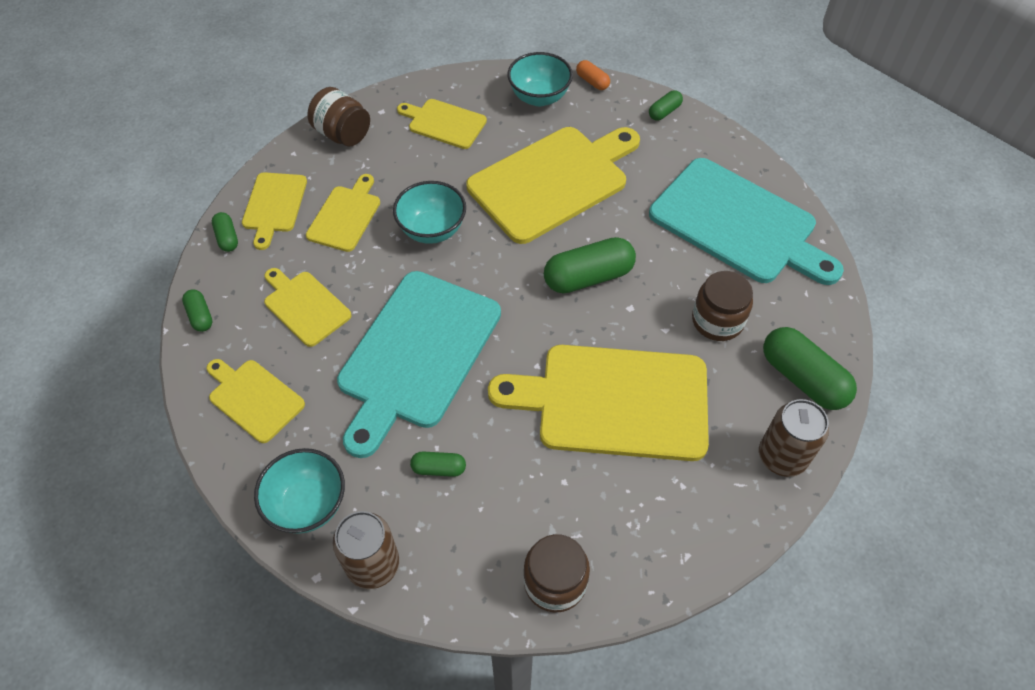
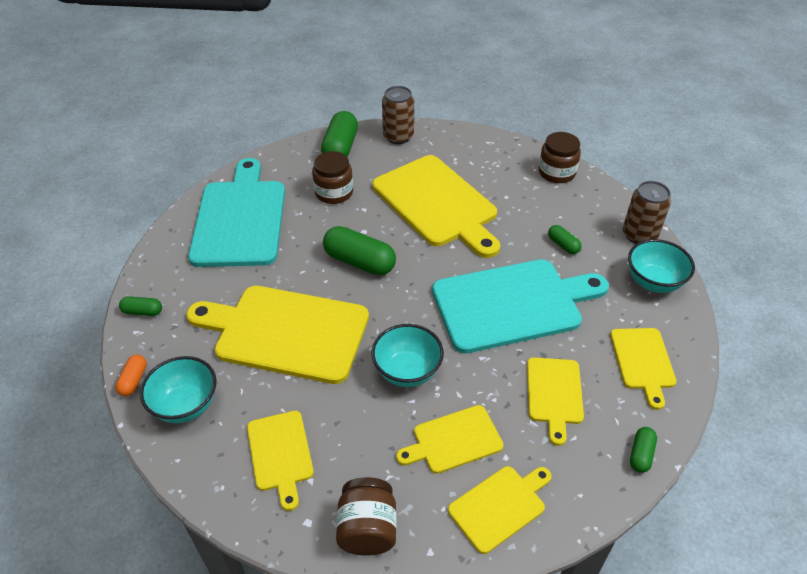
camera: 130 degrees left, 10 degrees down
(227, 238) = (566, 510): green capsule -> none

